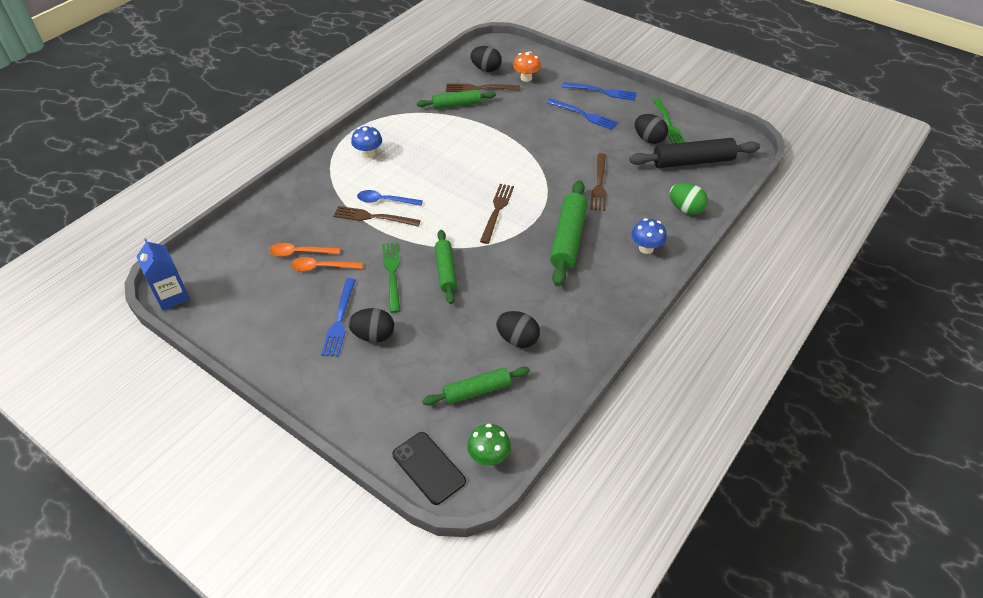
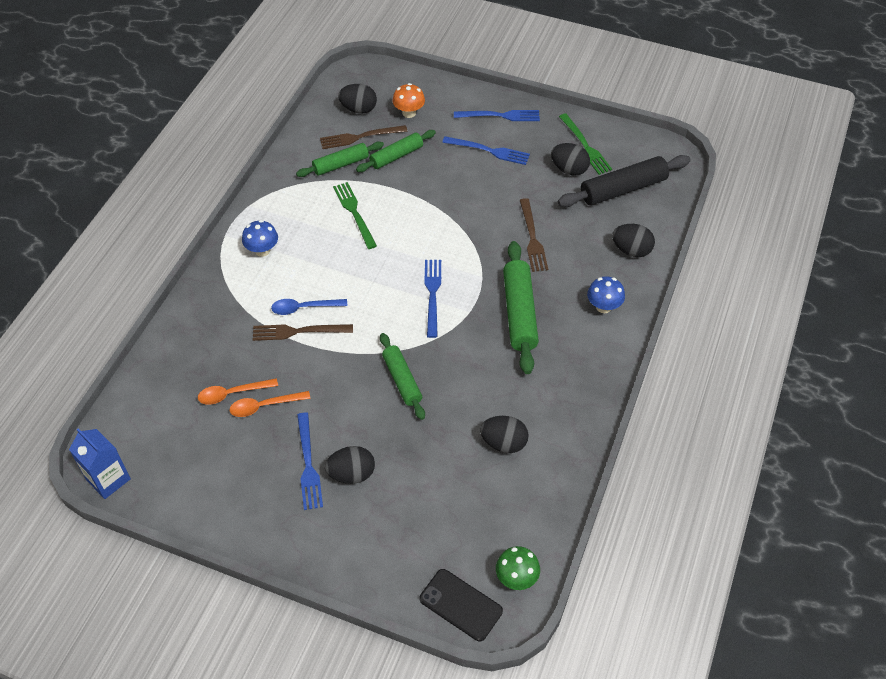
camera: 15 degrees left, 5 degrees up
(392, 273) = (345, 396): green fork -> green fork (354, 213)
(477, 391) = (481, 510): green rolling pin -> green rolling pin (396, 156)
(497, 211) = (432, 294): brown fork -> blue fork
(685, 209) = (631, 250): green egg -> black egg

